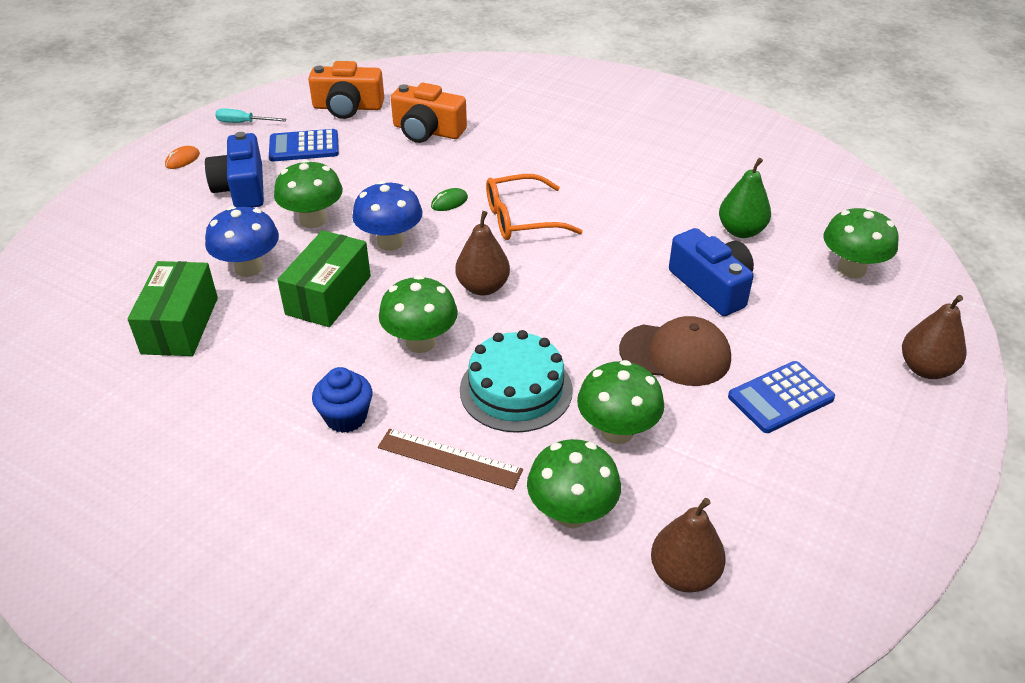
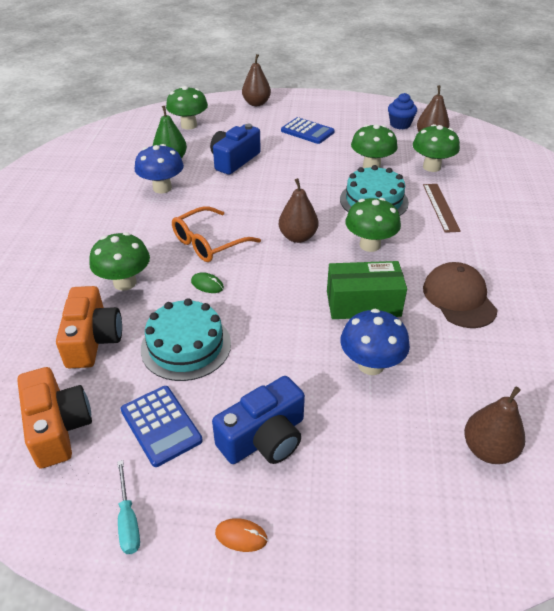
camera: 115 degrees left, 0 degrees up
(99, 296) = (488, 450): none -> brown pear
(180, 325) = (464, 370): green box -> none
(313, 220) = (281, 355): green mushroom -> green mushroom (125, 283)
(346, 417) = (454, 251): blue cupcake -> blue cupcake (400, 124)
(375, 173) = (186, 346): none -> turquoise cake
(390, 242) = (280, 297): blue mushroom -> blue mushroom (162, 188)
(521, 219) = (208, 243): orange glasses -> orange glasses turned 90 degrees clockwise
(675, 354) = (301, 161): brown cap -> brown cap (459, 298)

